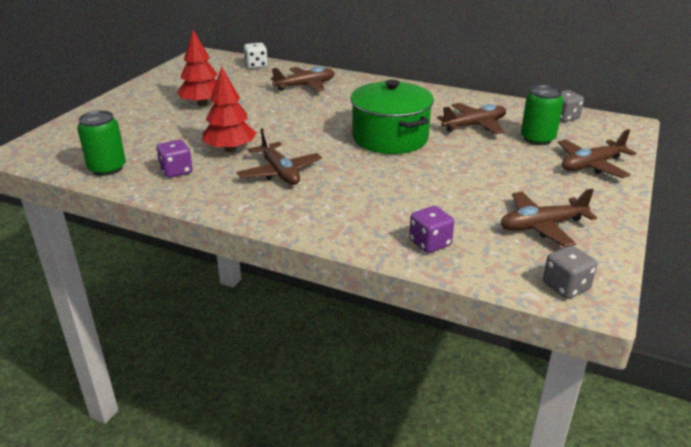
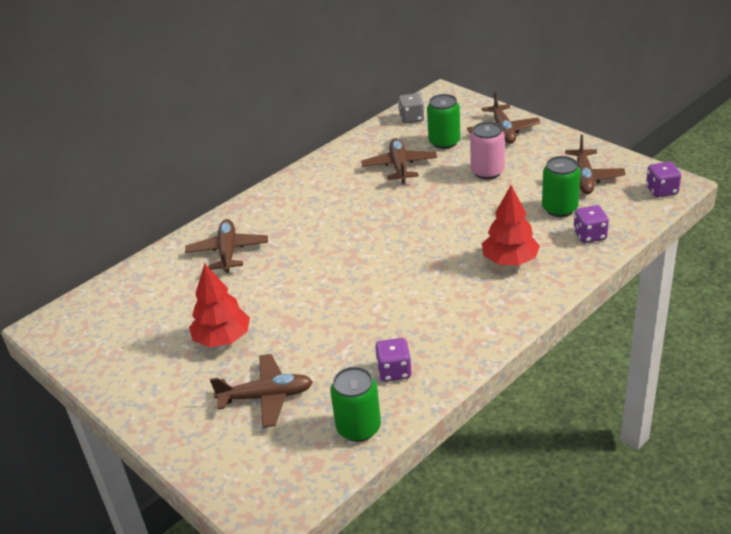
camera: 65 degrees left, 5 degrees up
(230, 149) = (363, 327): red tree -> red tree (510, 261)
(256, 65) = (130, 282): white dice -> none
(279, 172) = (433, 298): brown plane -> brown plane (266, 397)
(390, 138) = (397, 219): green pot -> none
(468, 218) = (559, 208): none -> green can
(504, 168) = (487, 172): none -> pink can
(566, 286) = (662, 190): grey dice -> purple dice

